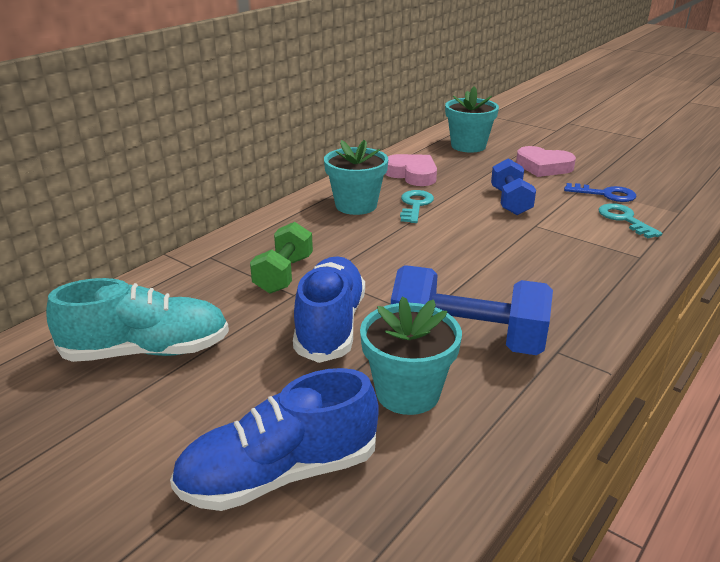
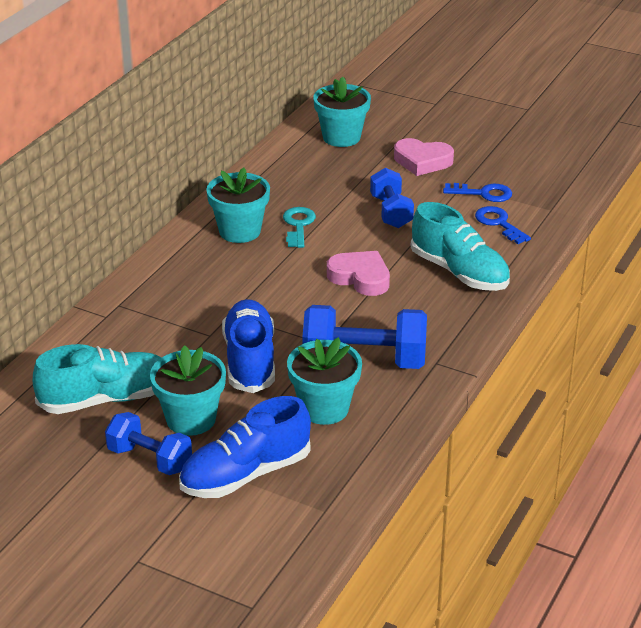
camera: 10 degrees left, 5 degrees up
(161, 434) = (150, 459): none -> blue dumbbell
(236, 387) = (191, 419): none -> turquoise flower pot
(284, 274) = (194, 316): green dumbbell -> none
(412, 174) = (288, 184): pink heart -> pink heart (360, 277)
(583, 258) = (459, 272): none -> turquoise shoe
(624, 219) = (499, 224): turquoise key -> blue key

